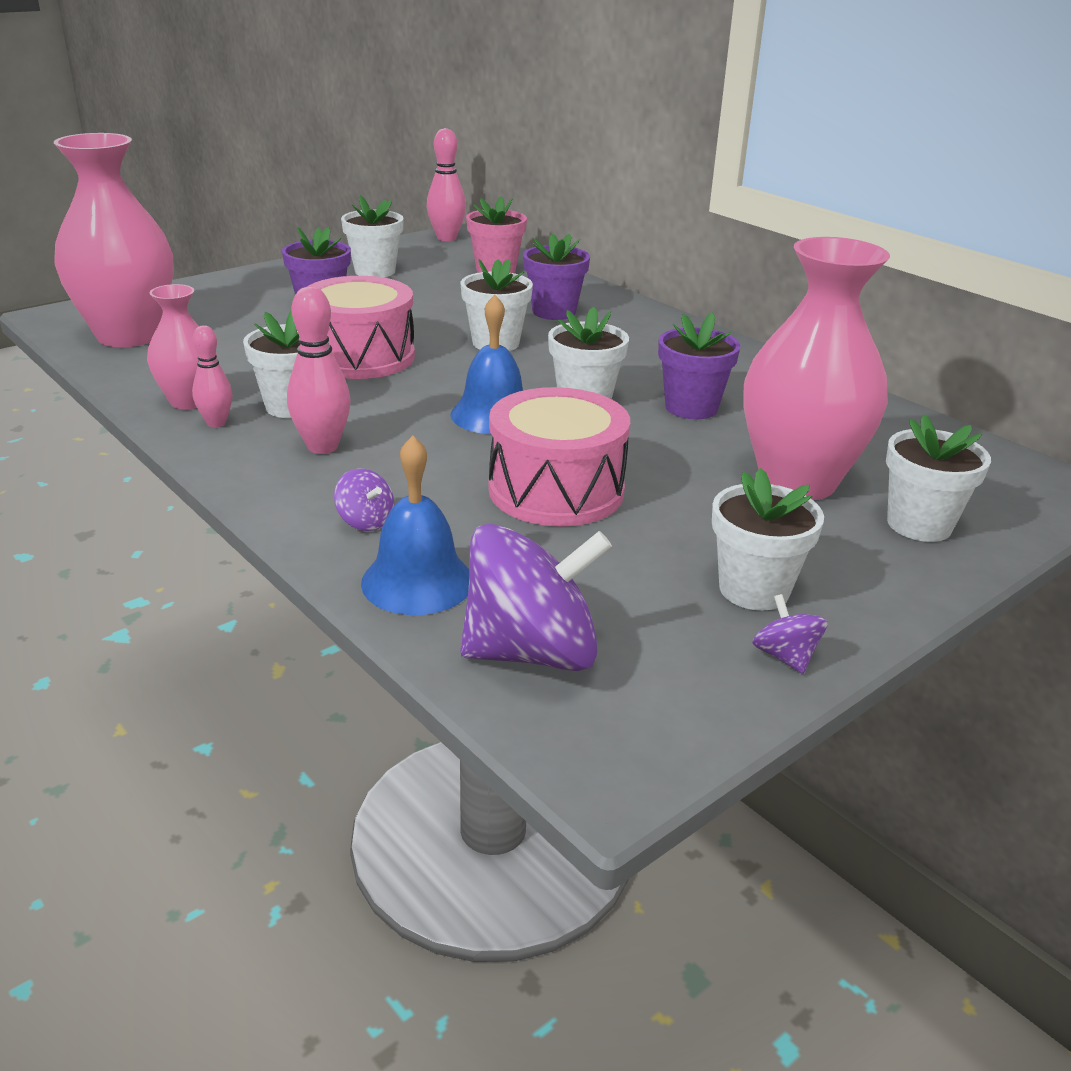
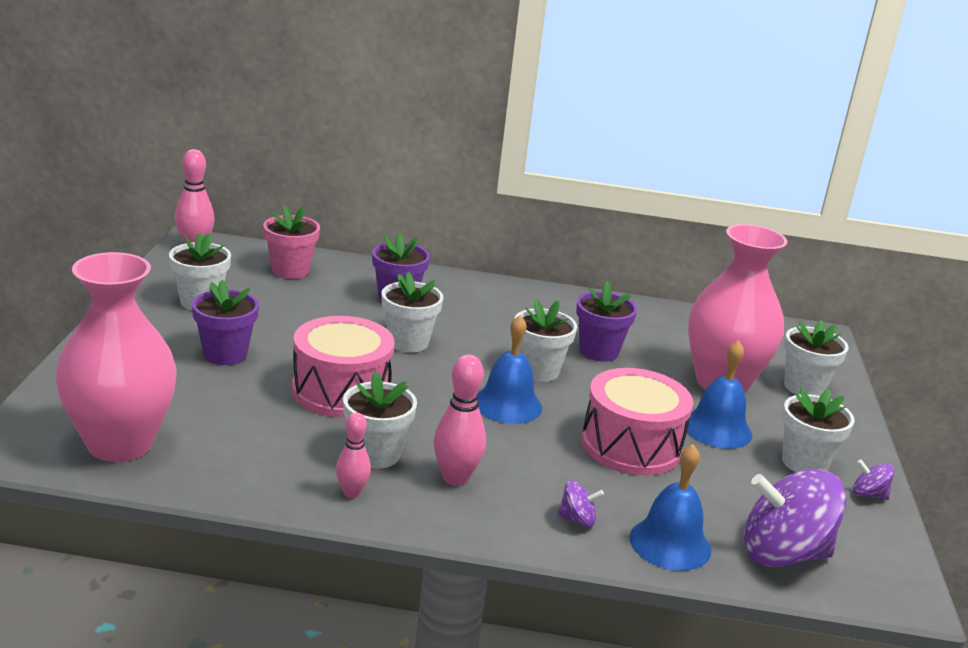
camera: 45 degrees left, 5 degrees down
(189, 401) = (295, 484): pink vase -> none
(531, 652) = (783, 553): purple spinning top -> purple spinning top turned 120 degrees counterclockwise
(698, 516) = (717, 429): none -> blue bell

